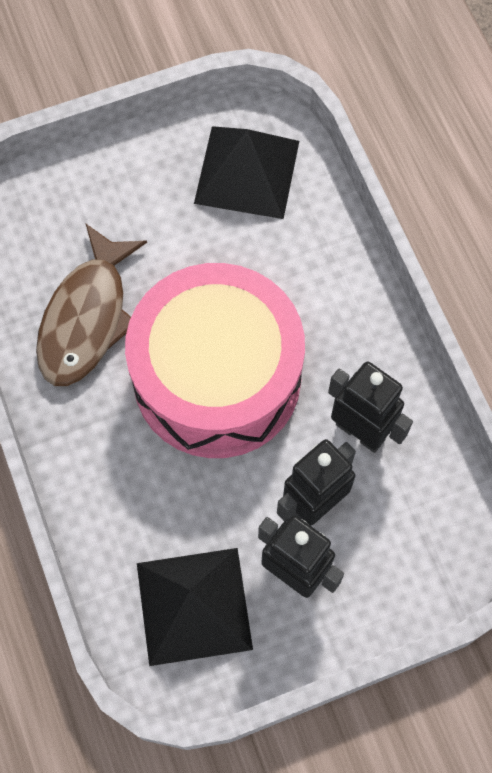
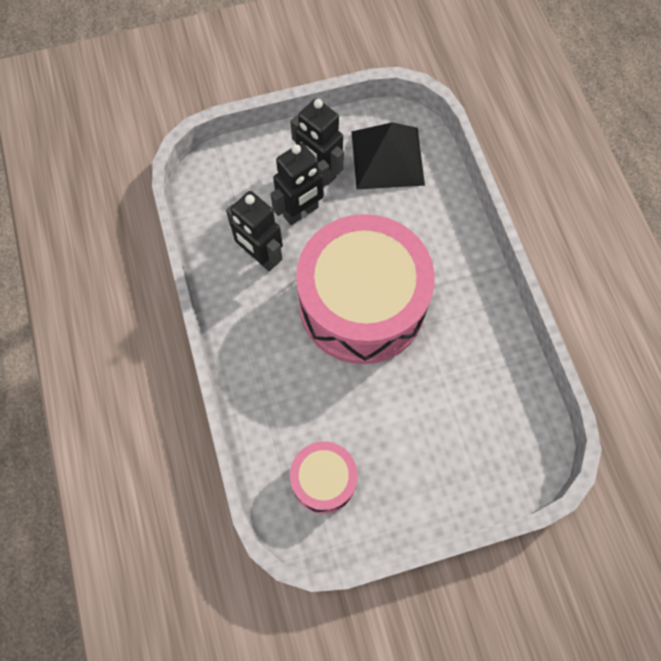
camera: 175 degrees left, 0 degrees up
(87, 318) = (461, 358): brown fish -> none
(247, 172) = (323, 480): black pyramid -> pink drum

